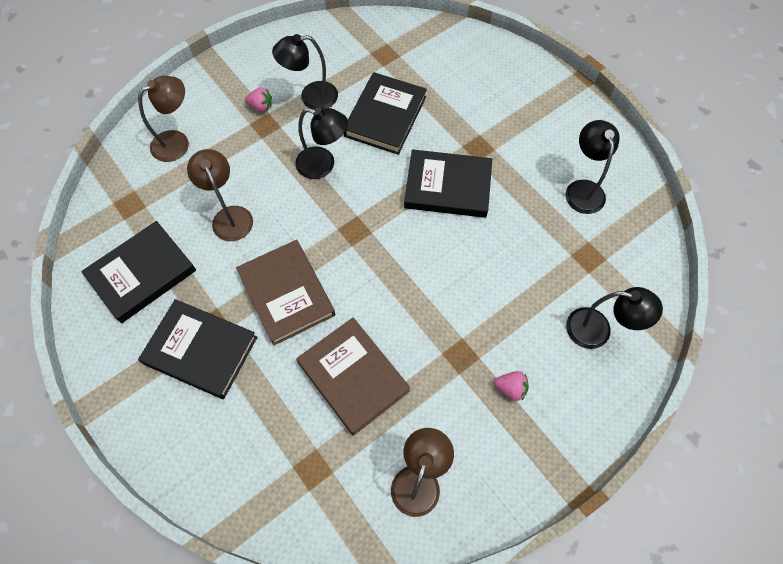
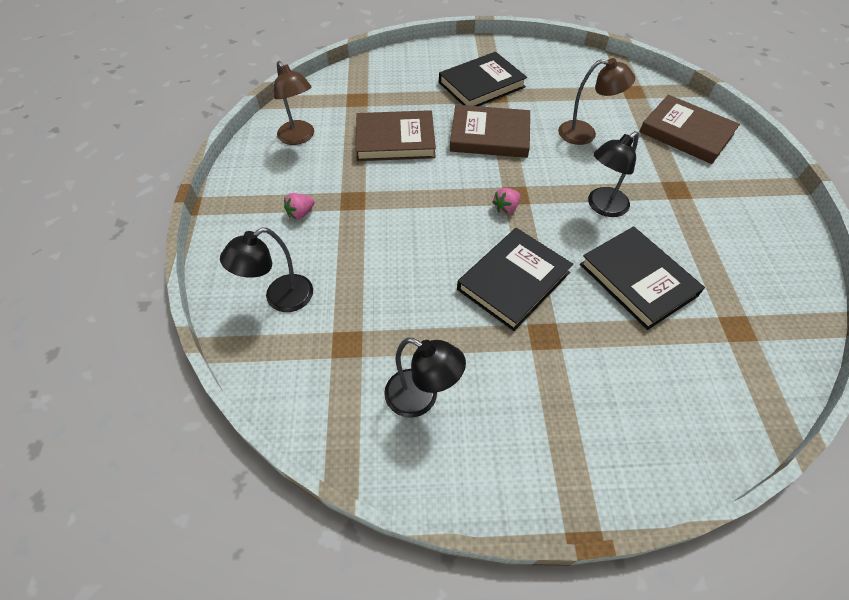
camera: 125 degrees right, 10 degrees down
(142, 273) = (565, 80): black book -> none
(177, 142) = (686, 133): brown lamp -> brown book
(261, 107) = (703, 195): pink strawberry -> pink strawberry (506, 208)
(311, 97) = (698, 235): black lamp -> none

